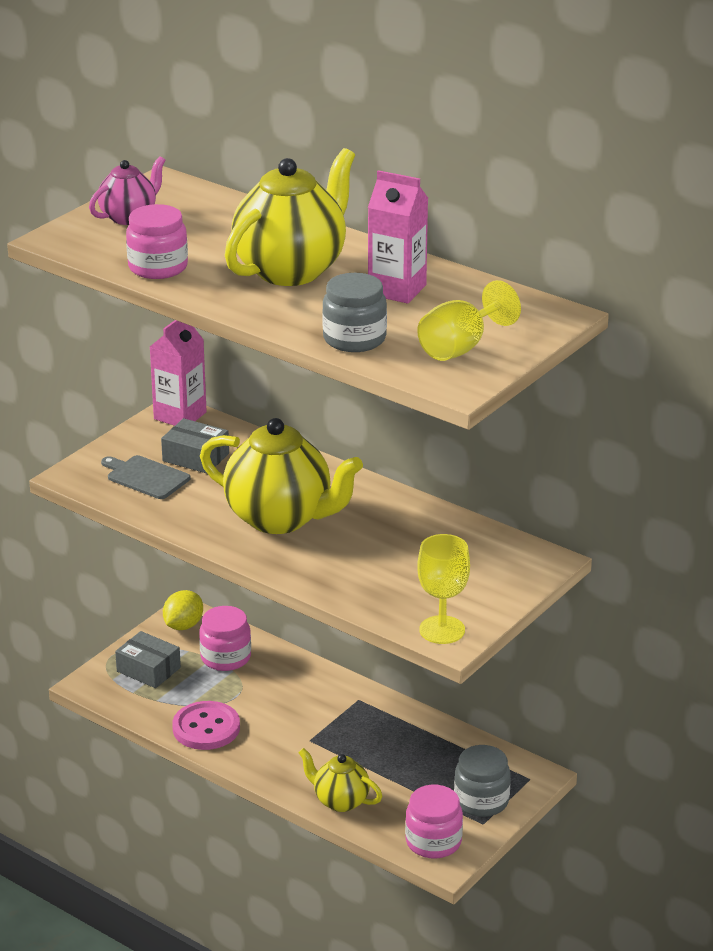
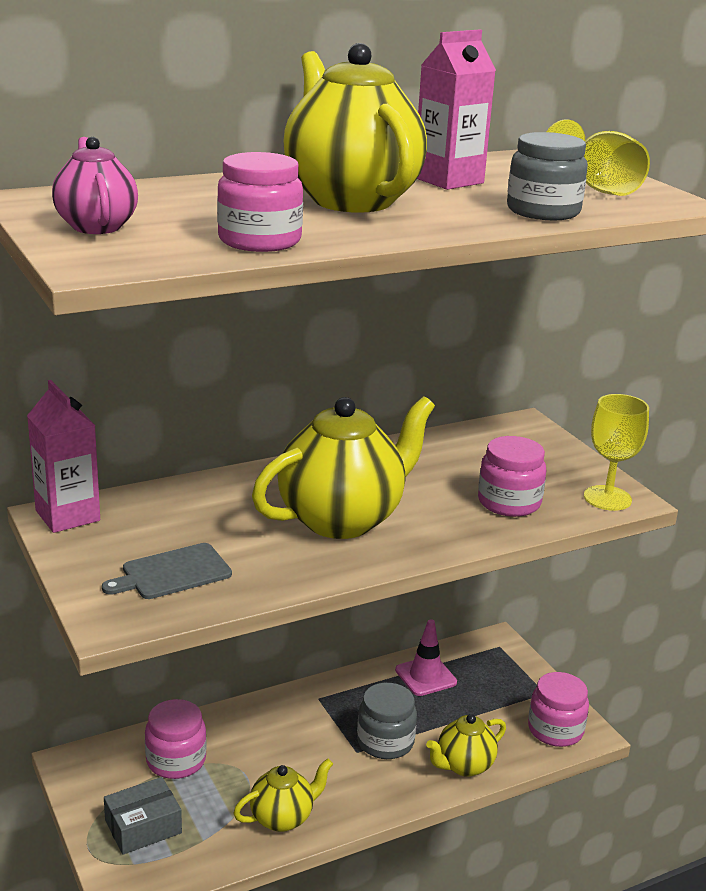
camera: 65 degrees left, 5 degrees down
(183, 625) = (91, 771): yellow lemon -> none
(195, 457) = (167, 531): grey box -> none
(206, 728) = (282, 818): pink button -> yellow teapot
(383, 584) = (509, 502): none -> pink jar
(441, 747) = (425, 676): none -> pink traffic cone
(481, 801) = (514, 682): grey jar -> grey jar (385, 742)

